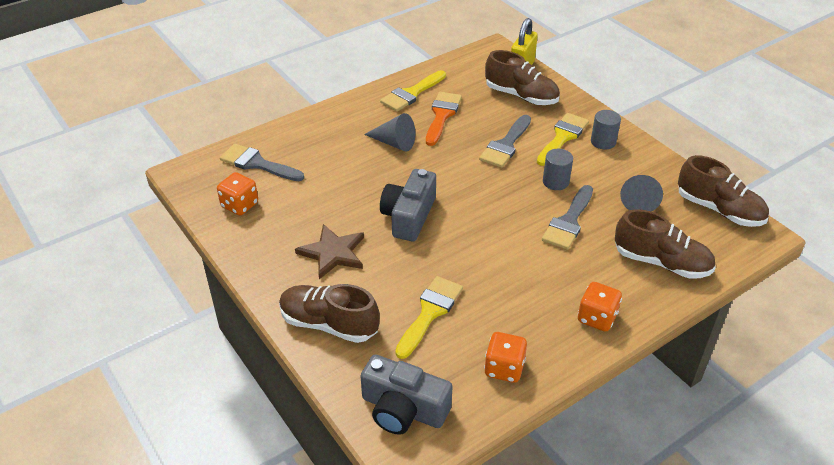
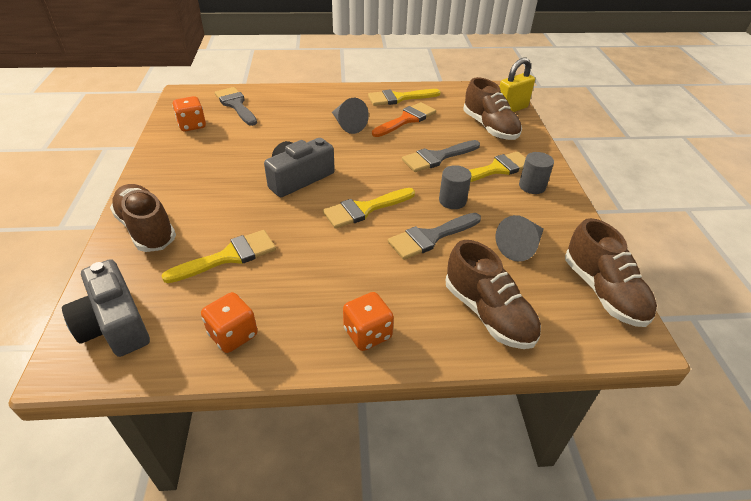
camera: 30 degrees right, 0 degrees up
(333, 253) = (212, 181): brown star -> none
(495, 220) = (364, 209): none -> yellow brush

